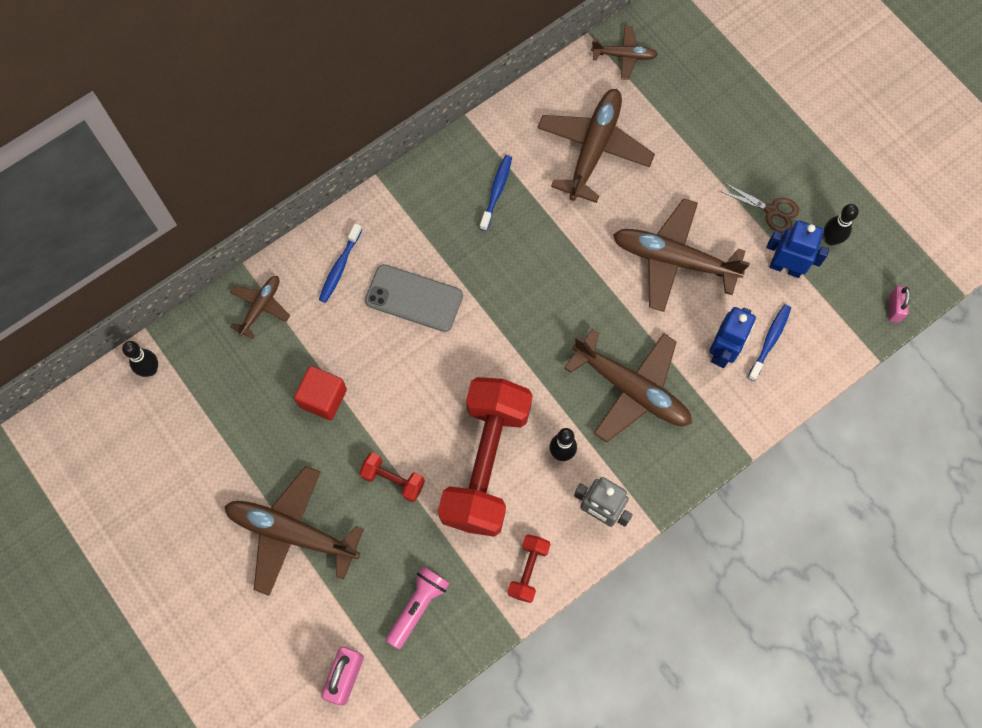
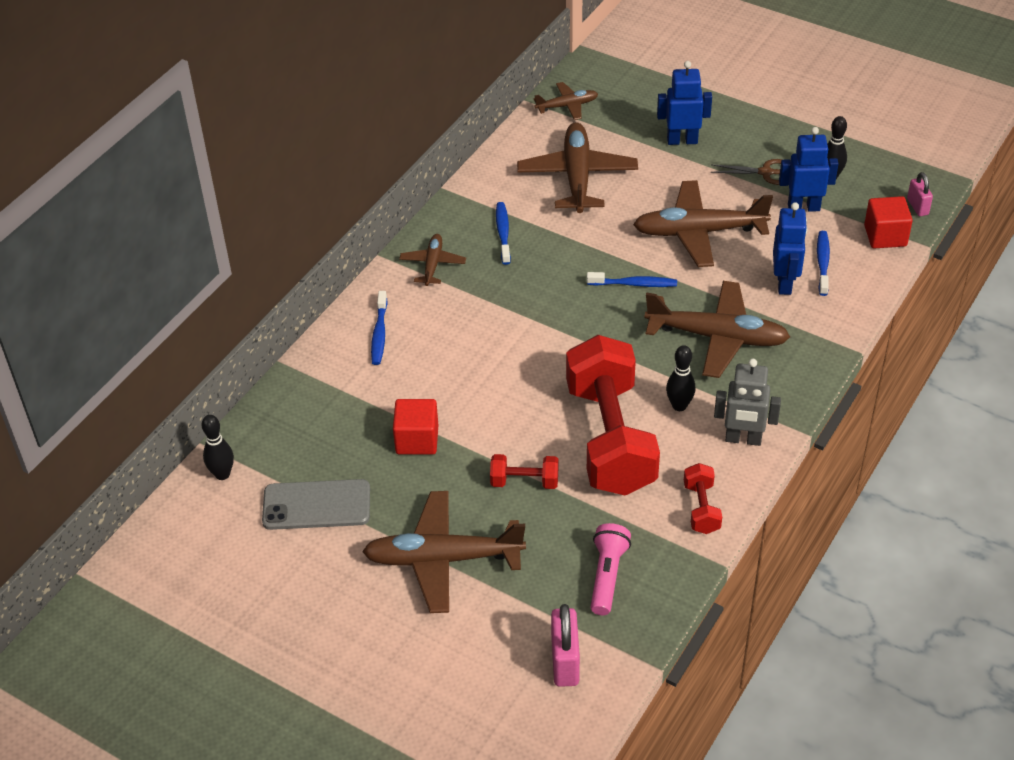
camera: 20 degrees left, 25 degrees down
(261, 307) = (314, 388): brown plane -> brown plane (433, 264)
(414, 298) = (467, 334): grey phone -> grey phone (316, 505)
(586, 298) = (634, 284): none -> blue toothbrush
(712, 141) = (682, 140): none -> blue robot
(844, 332) = (885, 236): none -> red cube

